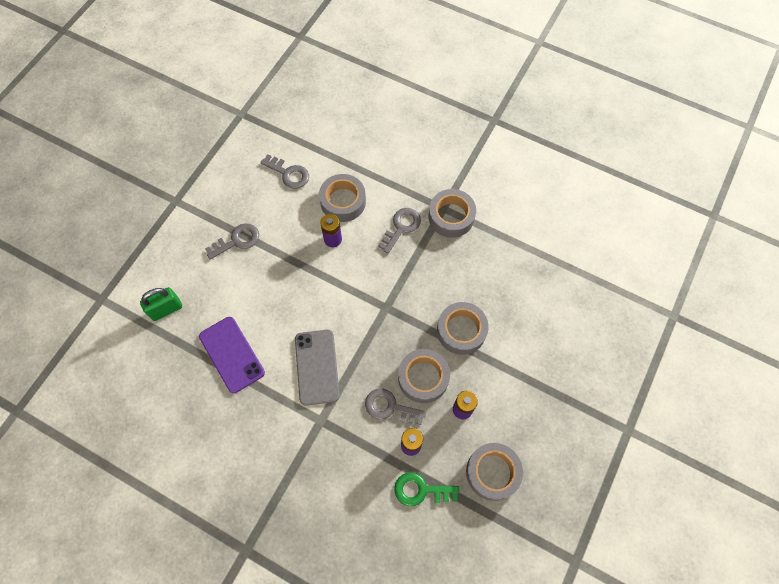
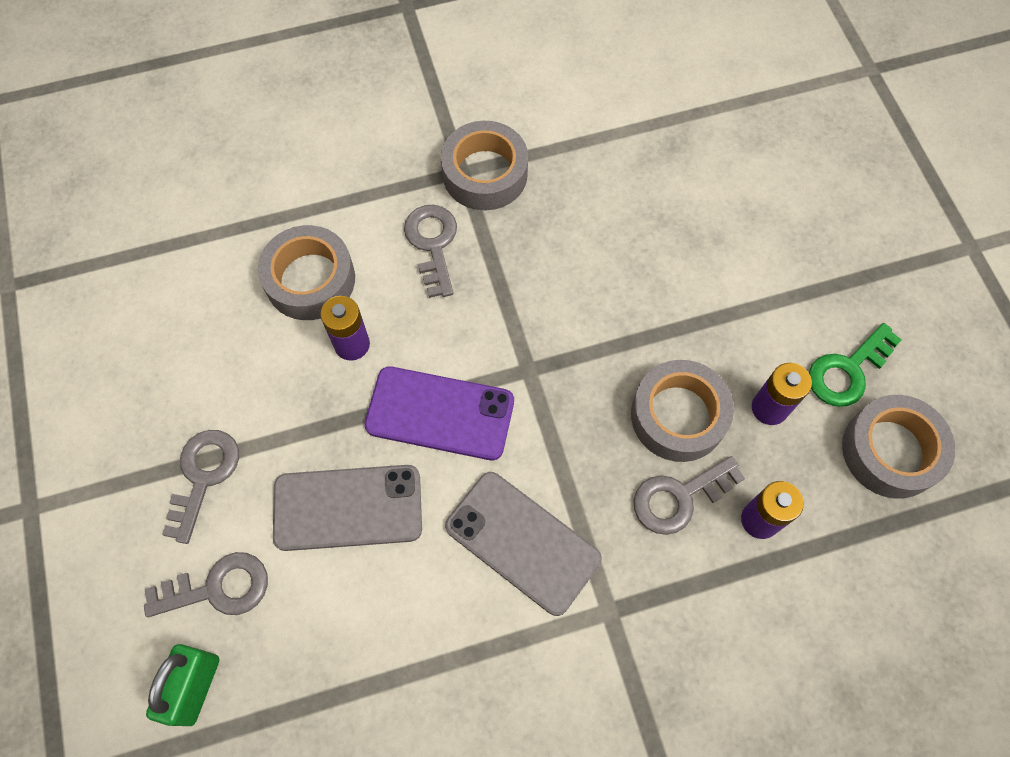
camera: 45 degrees left, 0 degrees up
(232, 354) = (377, 650): purple phone -> purple phone (440, 413)
(271, 297) = (348, 507): none -> grey phone
(288, 174) = (182, 309): grey key -> grey key (218, 588)
(421, 490) = (836, 565): green key -> green key (847, 370)
(461, 331) = (658, 309): grey tape -> none

